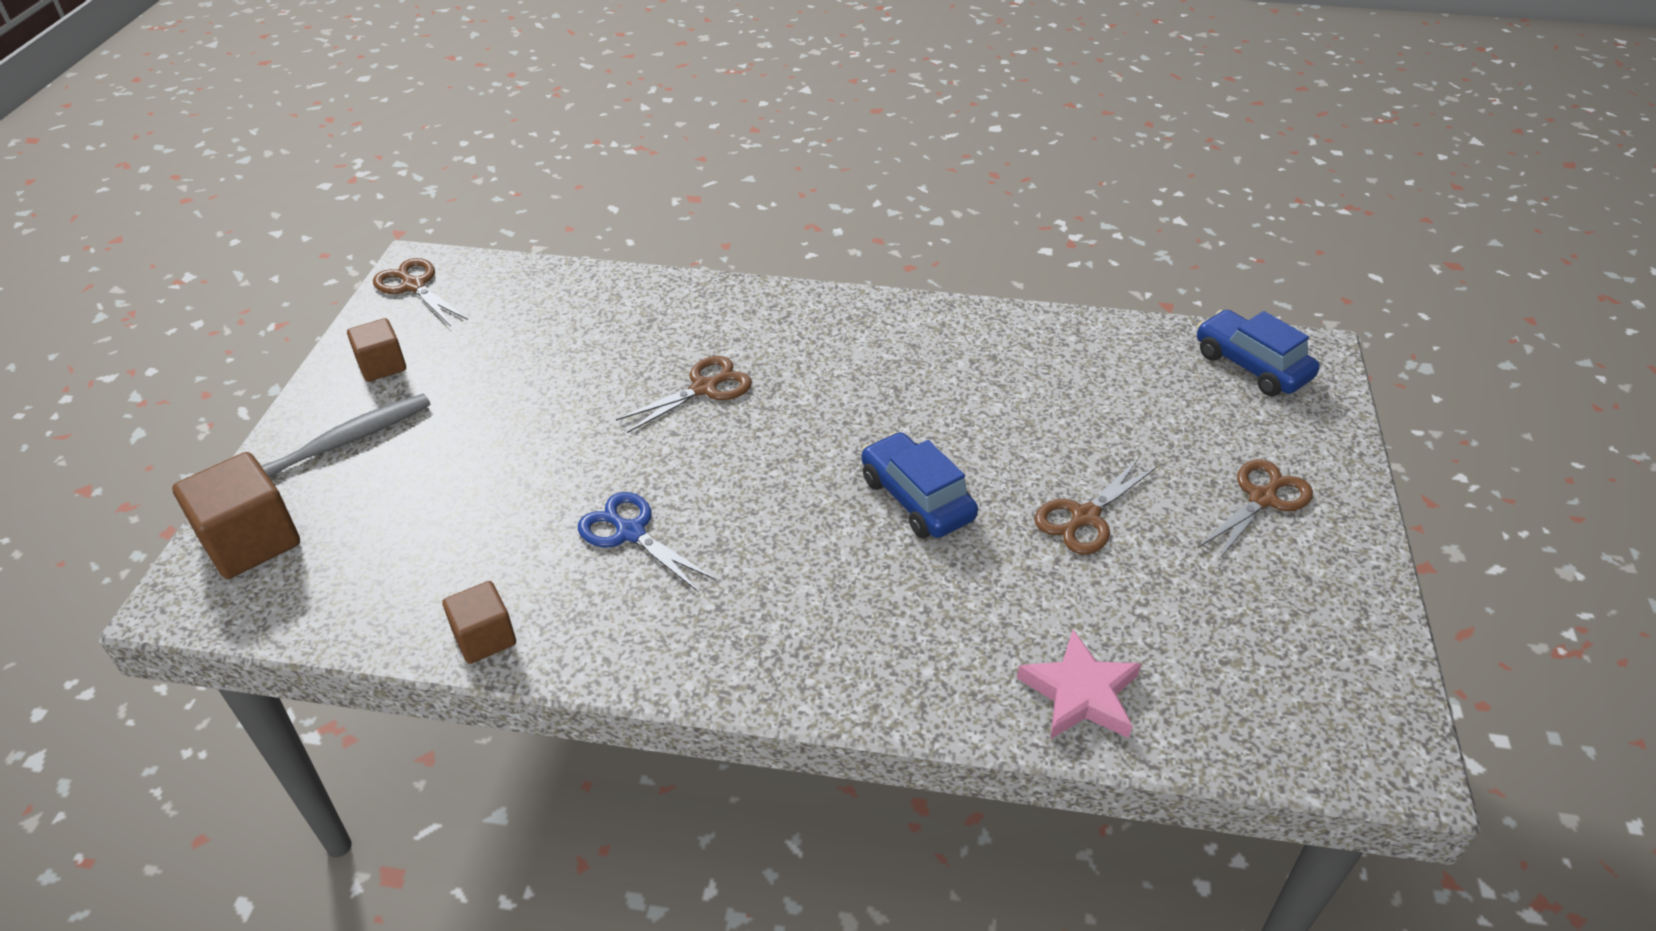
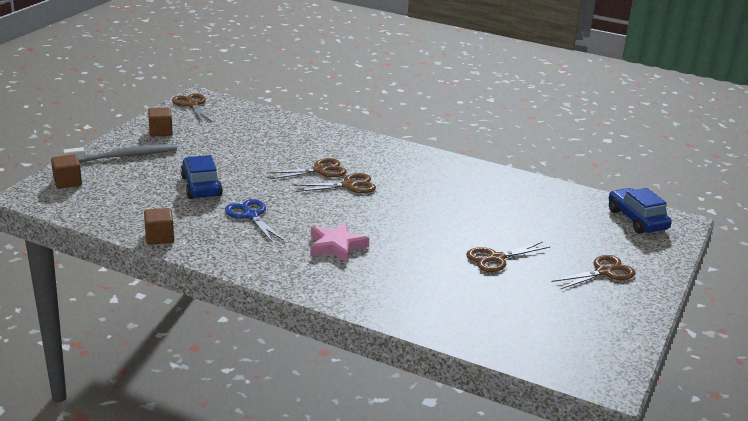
camera: 15 degrees right, 15 degrees down
(251, 541) = (67, 182): brown cube -> brown cube, size x0.61
(769, 411) = (349, 185): none -> brown scissors
(916, 499) = (407, 233): blue car -> blue car (201, 186)
(1080, 693) = (449, 321): pink star -> pink star (336, 246)

